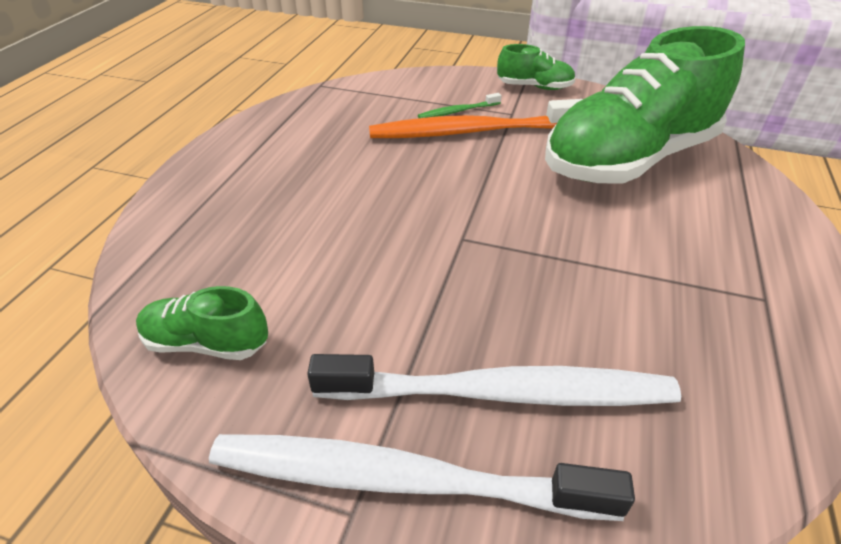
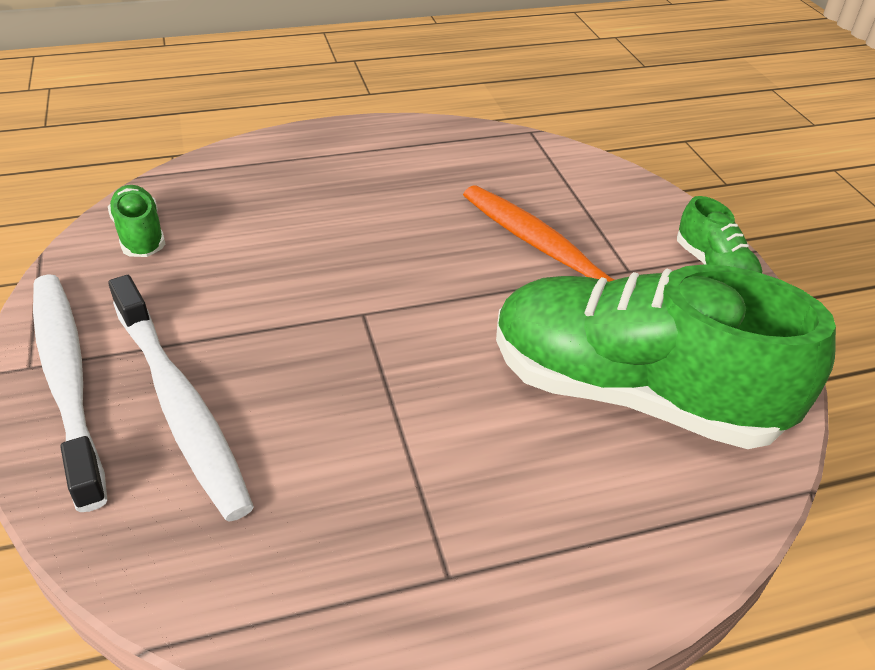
camera: 55 degrees right, 0 degrees up
(457, 111) = (585, 231): green toothbrush -> none

